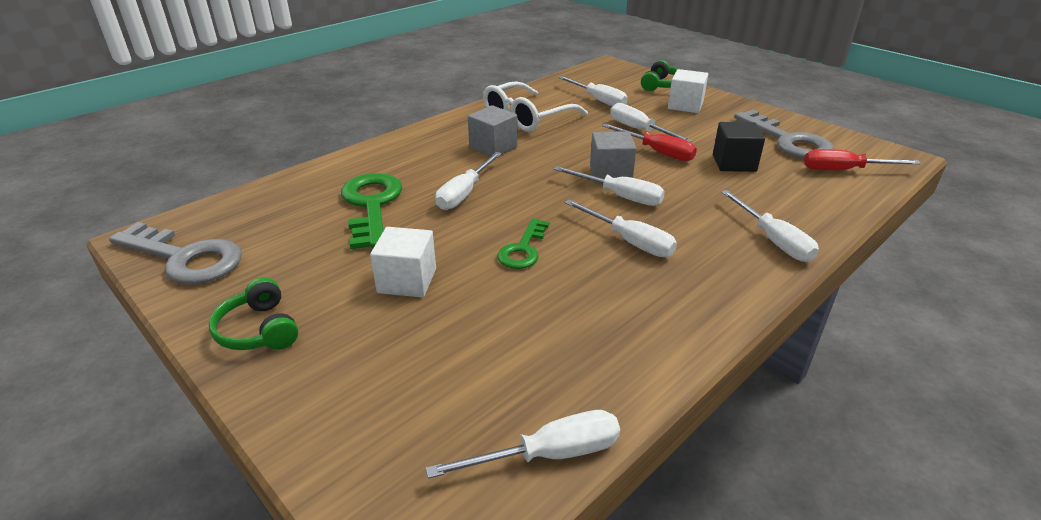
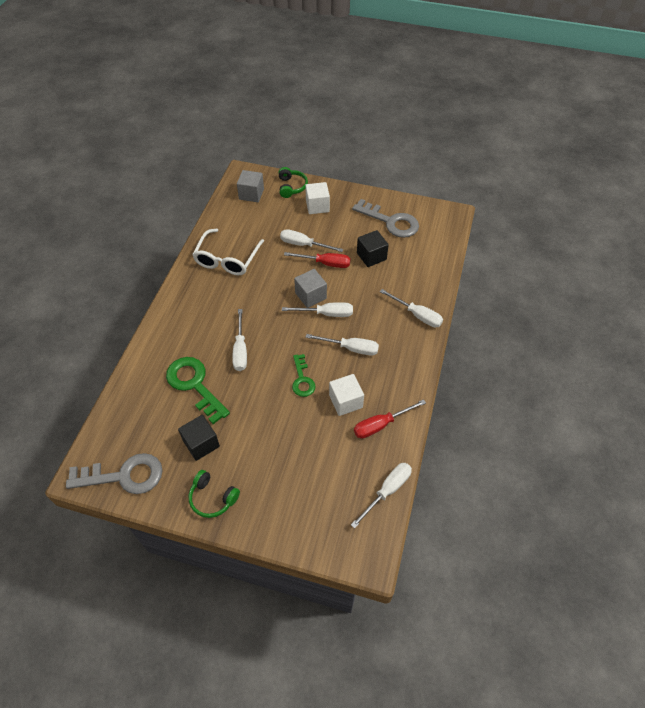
camera: 30 degrees left, 20 degrees up
(314, 264) = (201, 443): none -> black cube
(407, 281) = (260, 430): white cube -> white cube (345, 401)
(493, 147) = (227, 300): grey cube -> grey cube (251, 194)
(598, 100) = (261, 221): white screwdriver -> none
(844, 170) = (429, 239): red screwdriver -> red screwdriver (381, 425)

